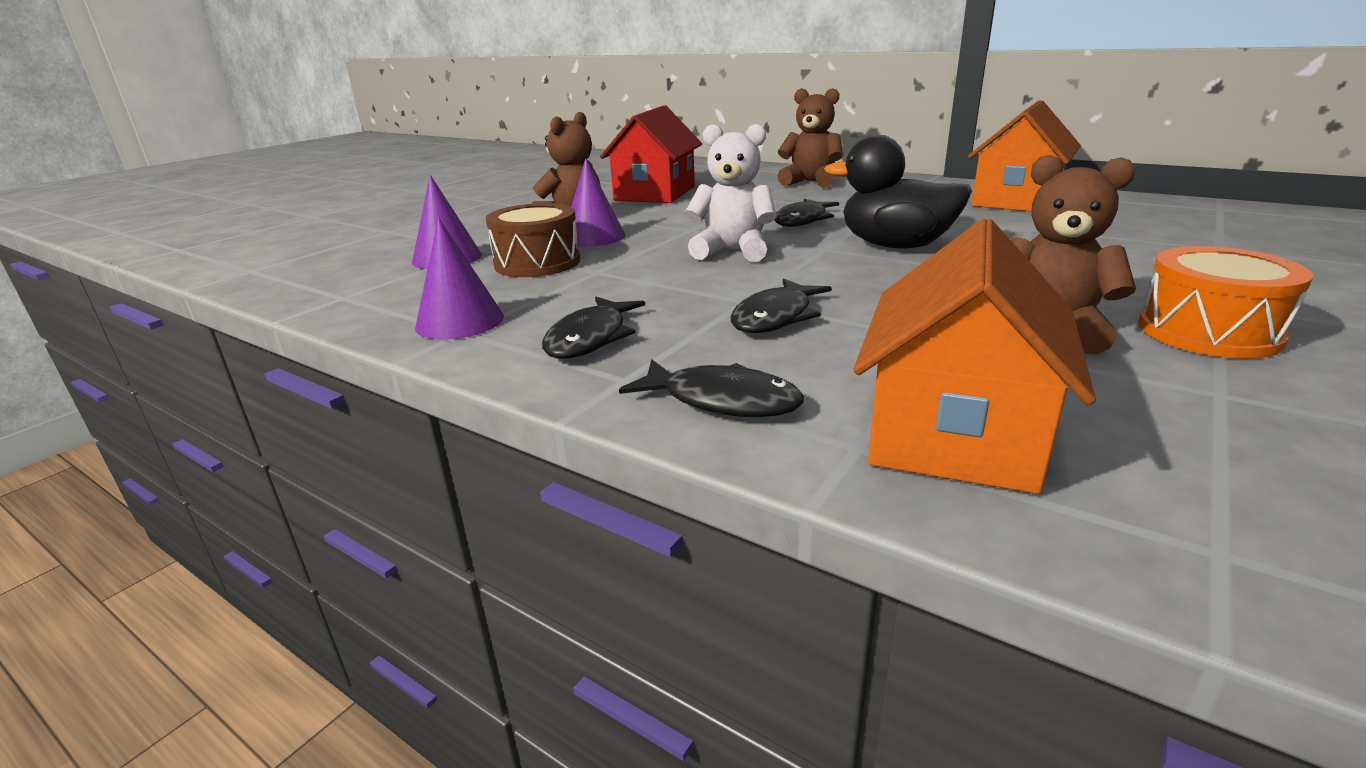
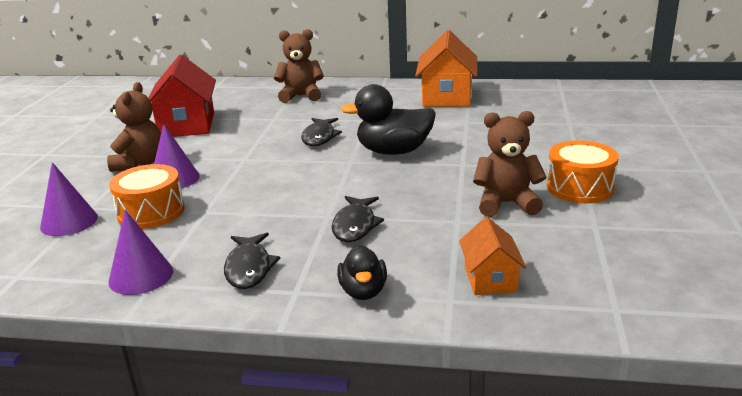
camera: 25 degrees left, 0 degrees up
(537, 263) = (151, 212): brown drum -> orange drum
(722, 401) = (363, 291): black fish -> black duck
(732, 251) = (290, 175): white teddy bear -> none
(955, 431) = (490, 279): orange house -> orange house, size x0.56

